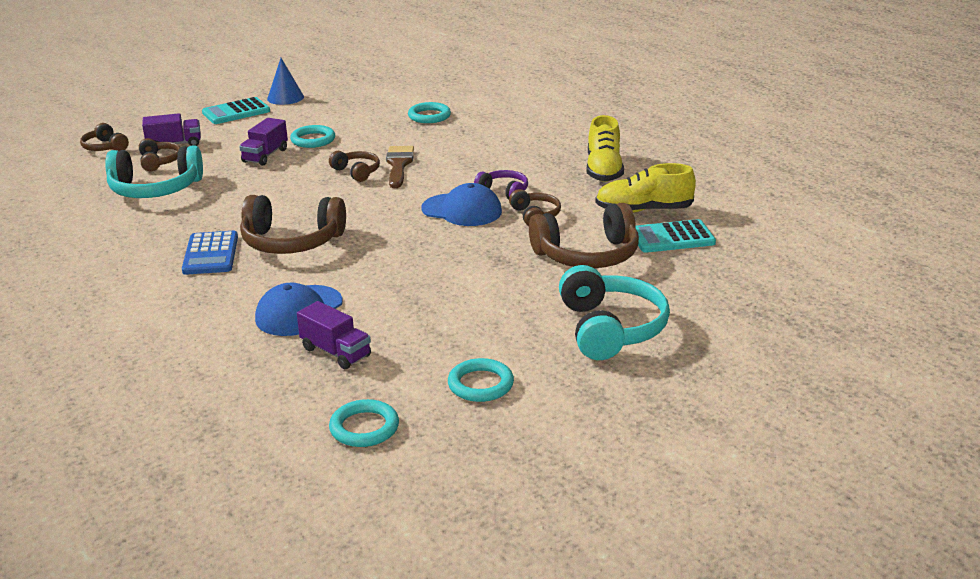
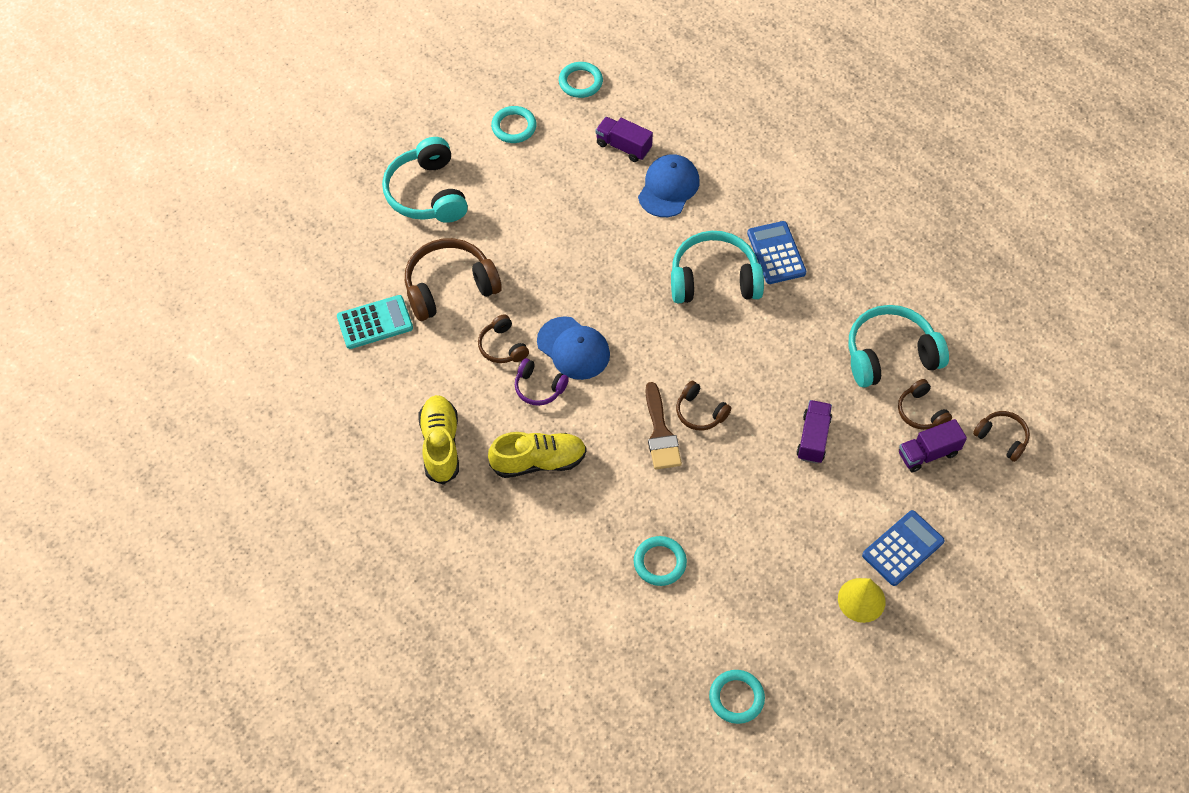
camera: 170 degrees right, 30 degrees up
(236, 112) = (903, 548): turquoise calculator -> blue calculator
(285, 98) = (861, 600): blue cone -> yellow cone
(292, 241) = (714, 279): brown headphones -> turquoise headphones
(313, 140) = (776, 482): turquoise ring -> turquoise ring (736, 698)
(462, 210) = (573, 348): blue cap -> blue cap turned 150 degrees counterclockwise
(643, 210) = (399, 367): yellow shoe -> yellow shoe (538, 461)

